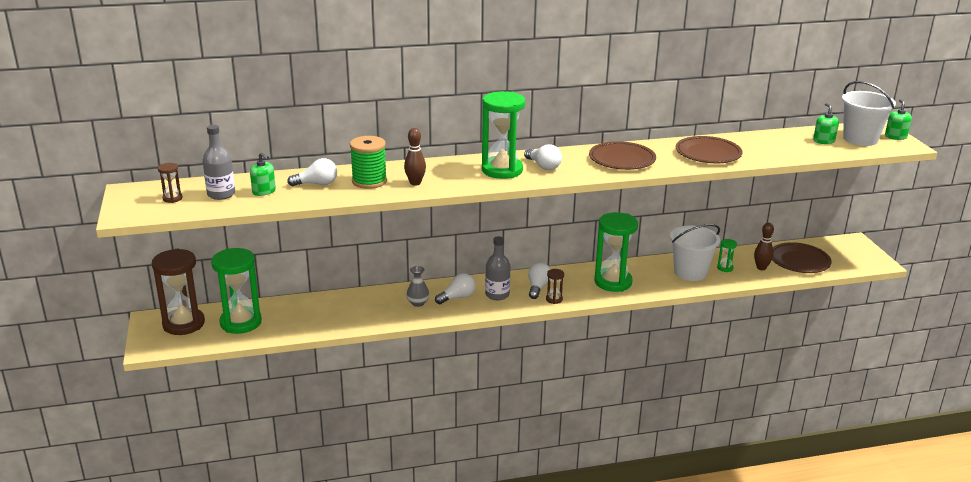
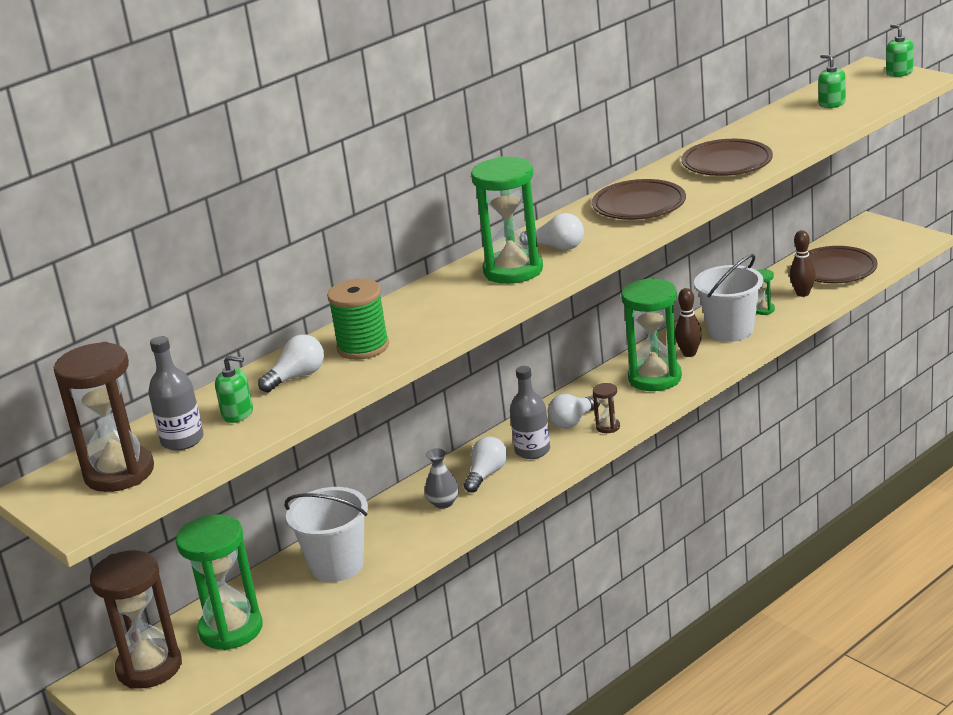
camera: 25 degrees left, 0 degrees up
(172, 198) = (119, 473): brown hourglass -> brown hourglass, size x2.31
(415, 183) = (426, 326): brown bowling pin -> brown bowling pin (689, 353)
(538, 287) = (573, 421): white light bulb -> white light bulb turned 120 degrees counterclockwise
(860, 139) = (866, 88): white bucket -> white bucket (337, 565)

